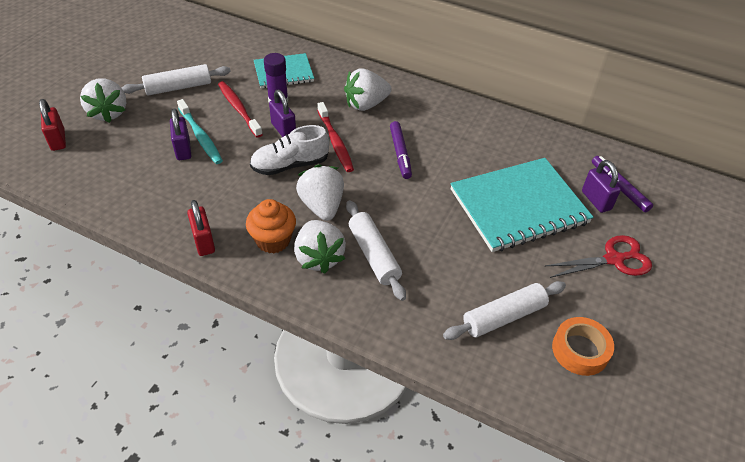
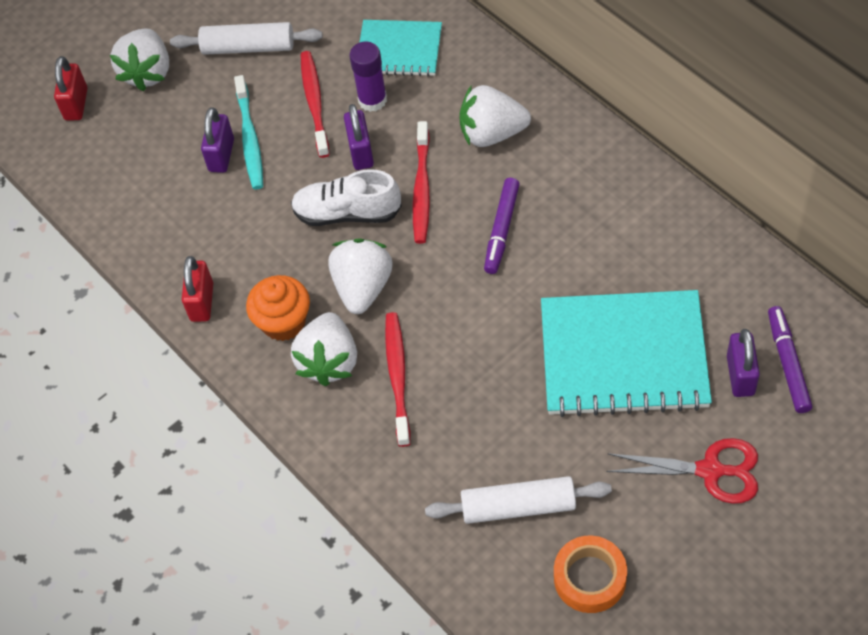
camera: 30 degrees right, 10 degrees up
(374, 255) = (398, 376): white rolling pin -> red toothbrush

